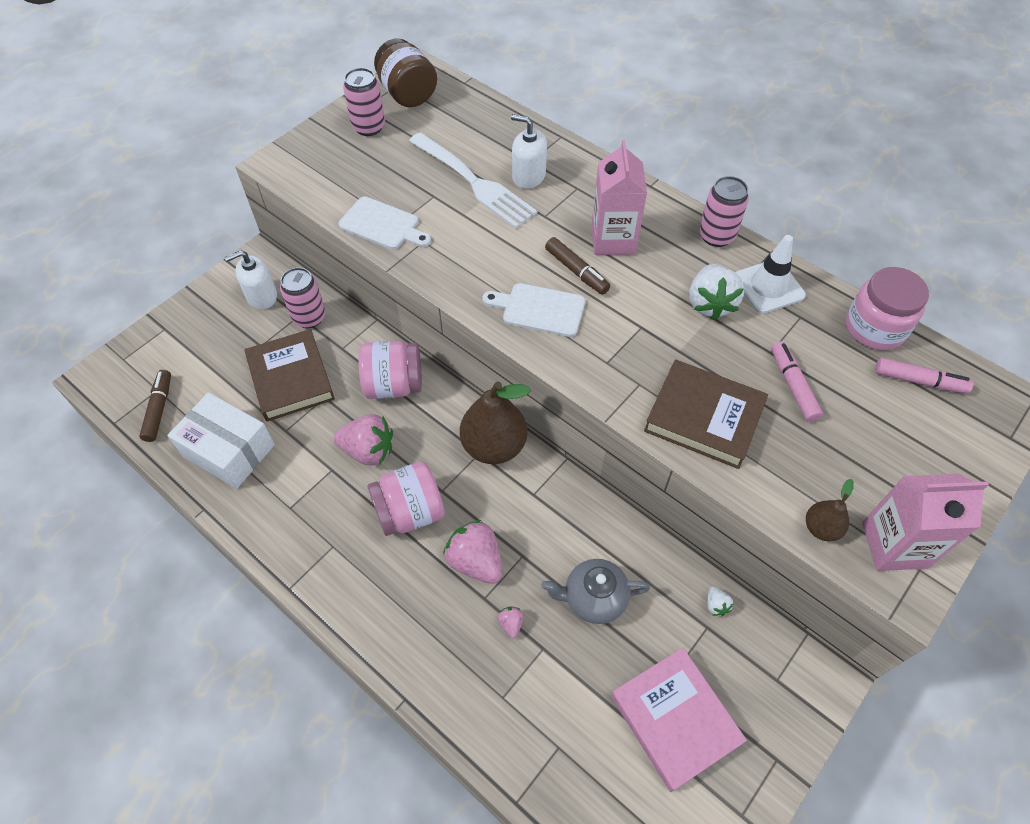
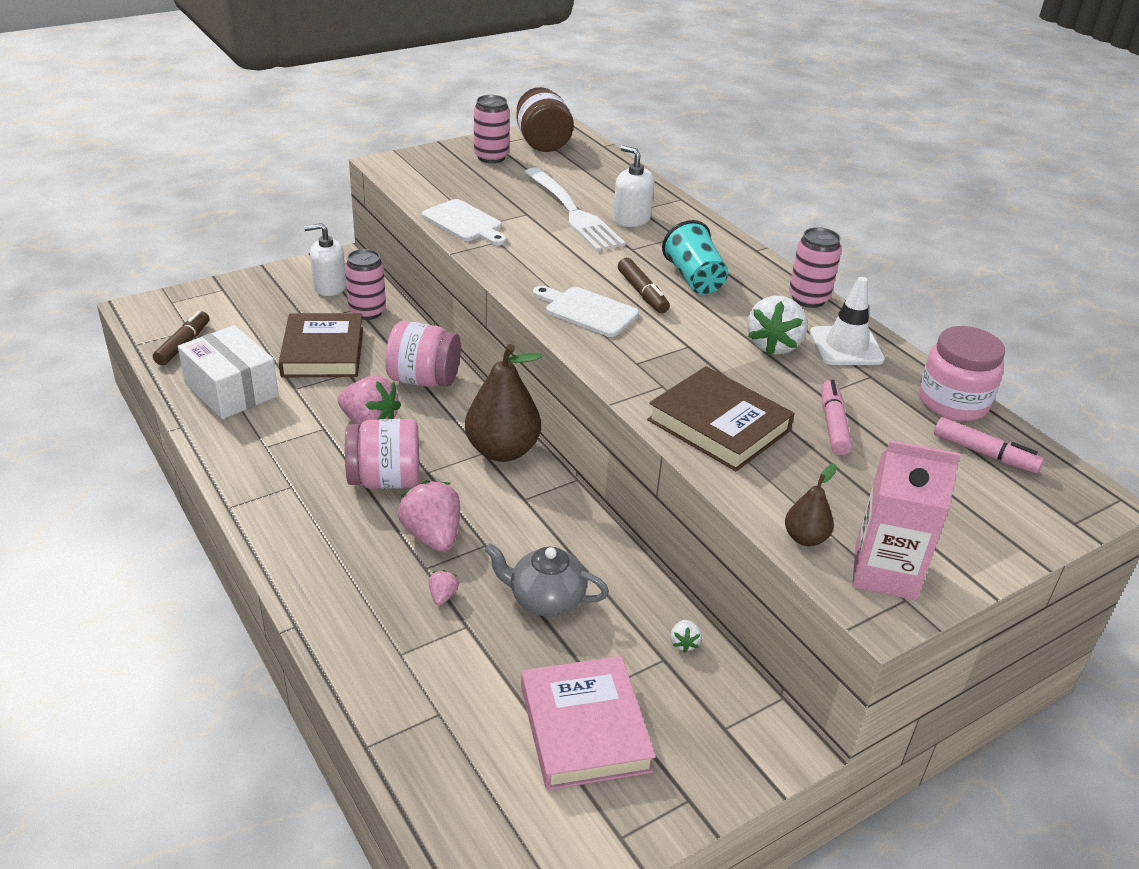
camera: 15 degrees right, 20 degrees down
(613, 239) = (694, 279): pink carton -> turquoise cup

